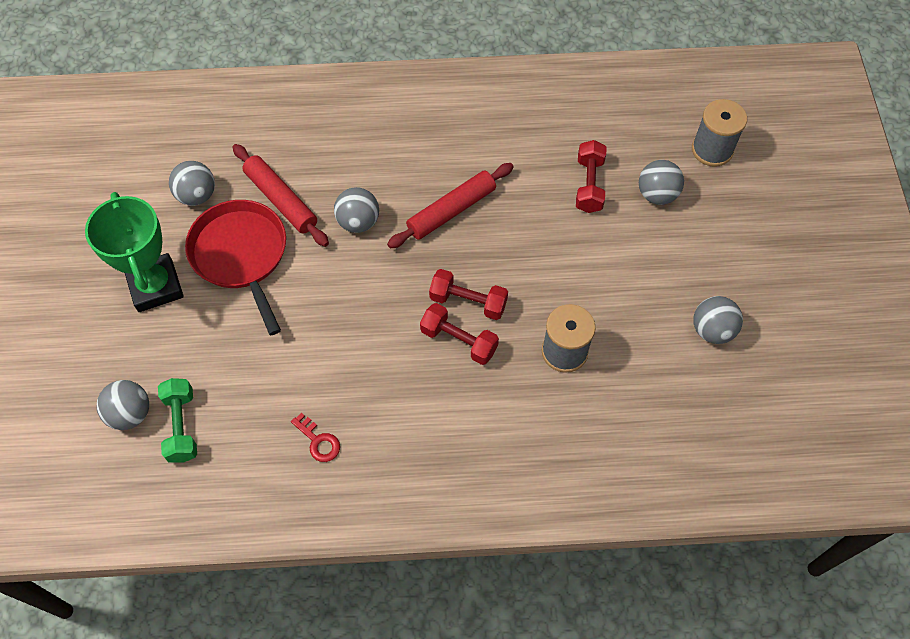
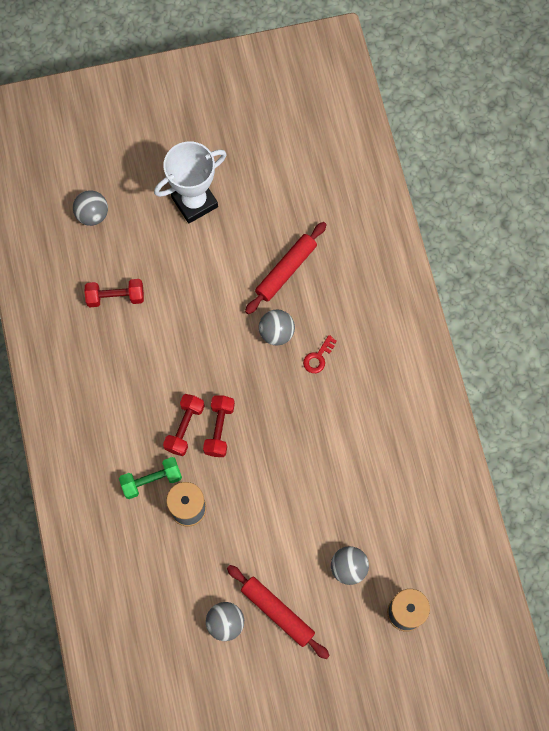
camera: 80 degrees right, 10 degrees up
(155, 286) = (194, 202): green trophy -> white trophy
(181, 426) = (88, 251): green dumbbell -> green dumbbell (151, 480)
(197, 195) = (278, 208): grey ball -> none
(241, 255) = (231, 254): red pan -> none
(318, 441) = (90, 344): red key -> red key (318, 357)
(451, 211) = (300, 402): red rolling pin -> red rolling pin (277, 612)
(589, 185) = (347, 509): red dumbbell -> red dumbbell (115, 297)

